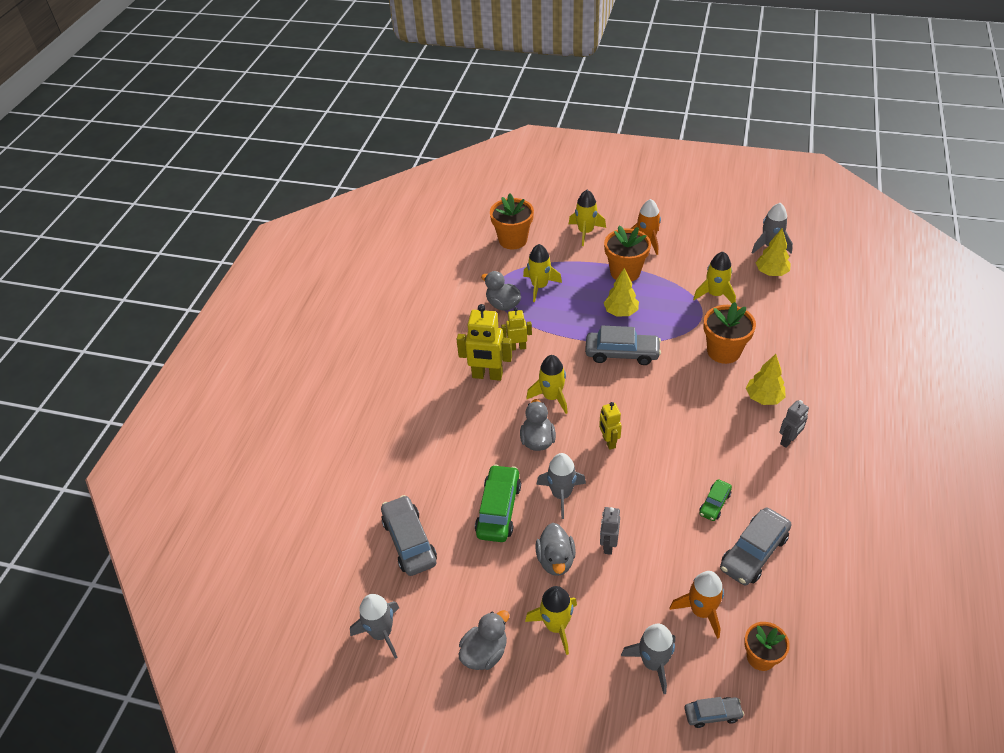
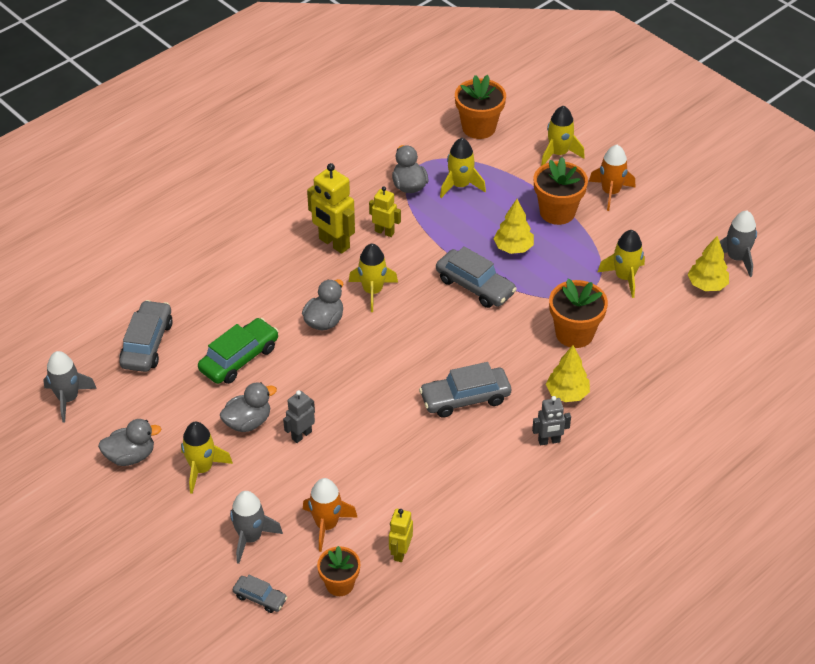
camera: 30 degrees right, 0 degrees up
(556, 560) = (248, 422): grey duck -> grey duck turned 150 degrees counterclockwise
(561, 495) = (301, 375): grey rocket -> none
(608, 442) = (384, 355): yellow robot -> yellow robot (400, 552)
(714, 504) = (425, 454): green car -> none
(753, 552) = (417, 509): grey car -> grey car (465, 398)

